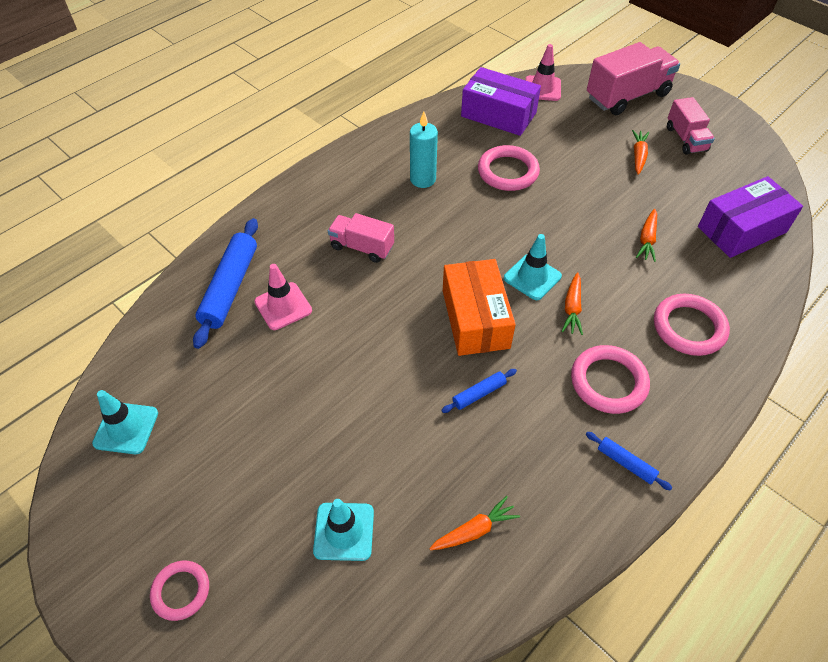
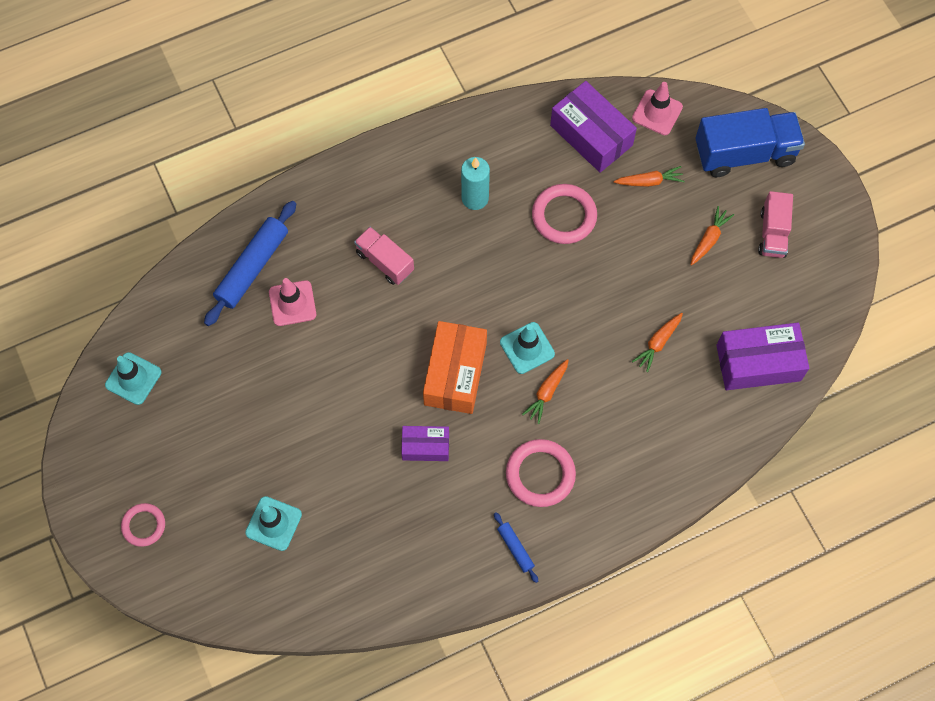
camera: 20 degrees right, 15 degrees up
(475, 530) = (371, 558): orange carrot -> orange carrot (649, 181)
(479, 394) = (425, 446): blue rolling pin -> purple box
(627, 96) = (744, 153): pink truck -> blue truck
(689, 327) = (641, 448): pink ring -> none

